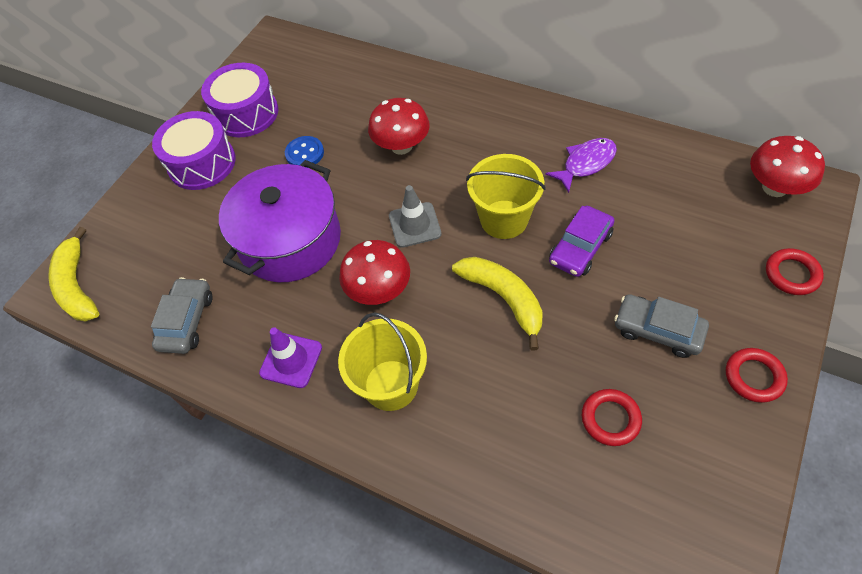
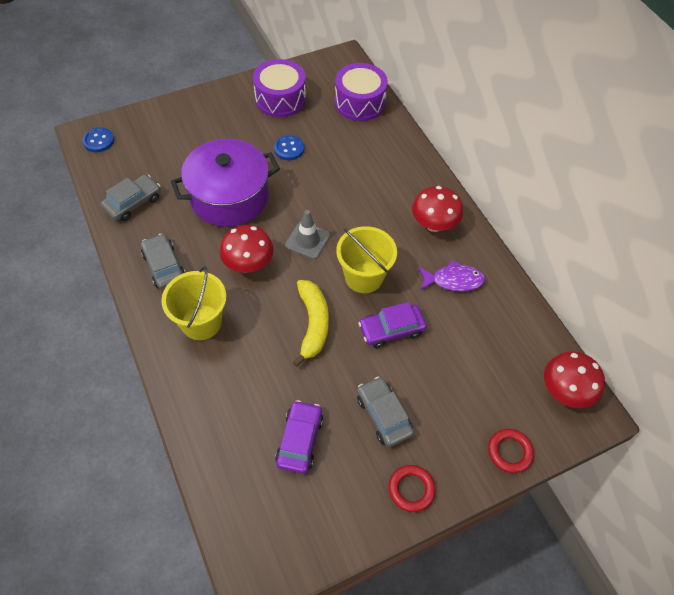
camera: 30 degrees right, 0 degrees up
(77, 286) = (98, 141): yellow banana -> blue button
(202, 163) = (226, 114): purple drum -> purple drum (359, 103)
(291, 360) = (164, 267): purple traffic cone -> grey car
(401, 146) = (350, 185): red mushroom -> red mushroom (434, 224)
(610, 419) = (299, 440): red ring -> purple car

